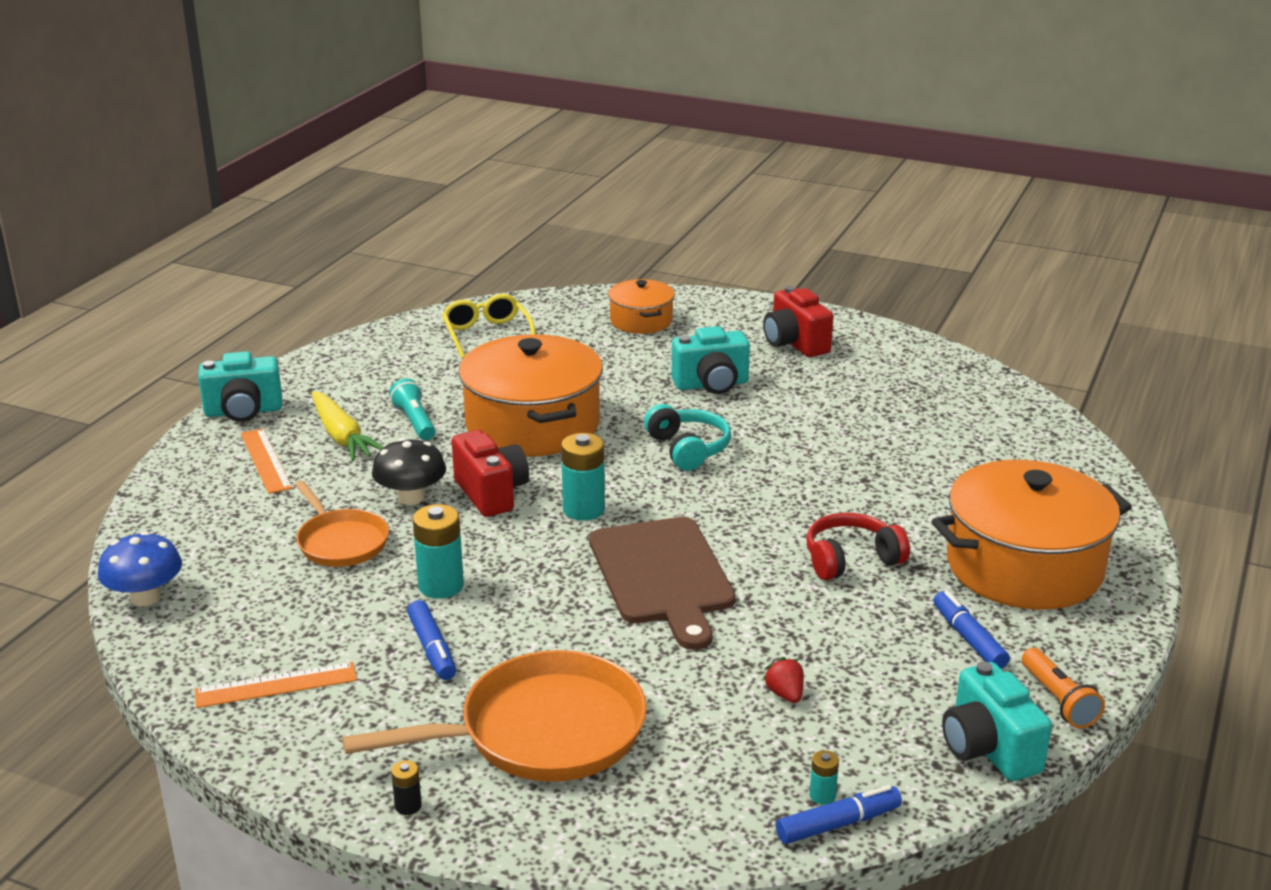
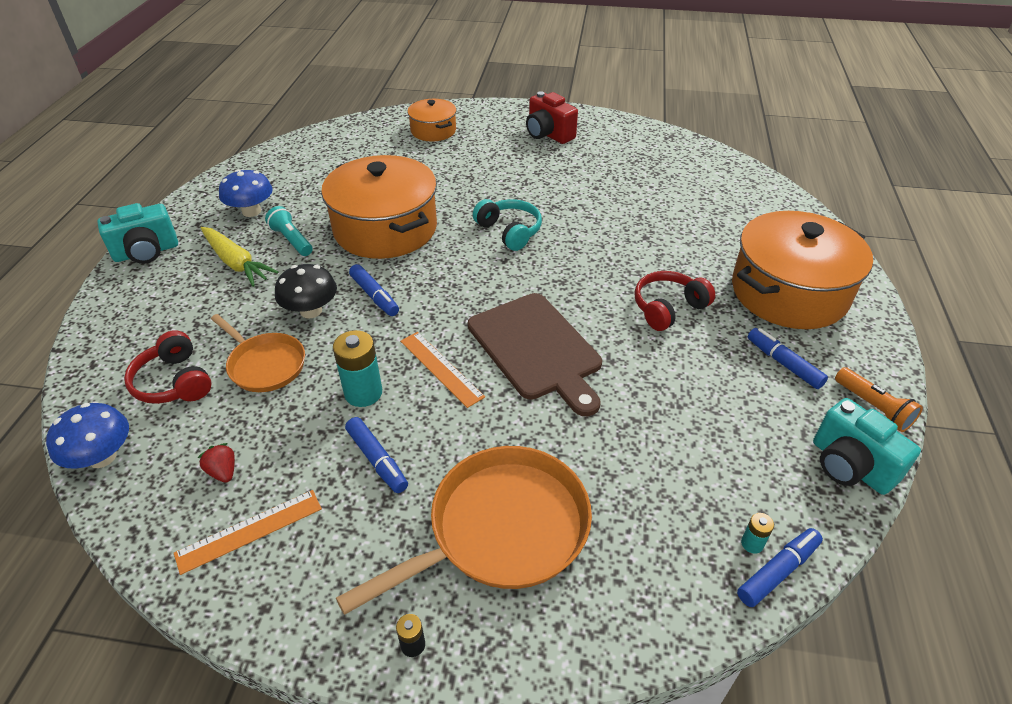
camera: 15 degrees left, 15 degrees up
(238, 542) = (174, 382): none -> red headphones
(265, 460) = (178, 295): orange ruler -> orange ruler (441, 368)
(377, 384) = (251, 211): none -> blue mushroom
(487, 335) = (324, 157): yellow glasses -> none
(491, 493) = (374, 296): red camera -> blue marker
(584, 509) = (452, 298): turquoise battery -> none
(711, 385) = (504, 175): turquoise camera -> none
(785, 694) = (677, 445): red strawberry -> red strawberry (223, 471)

